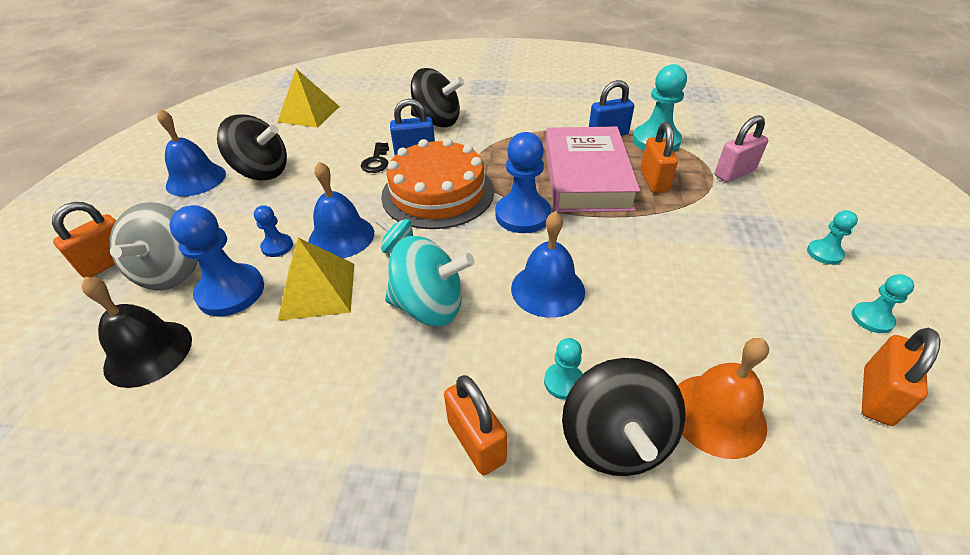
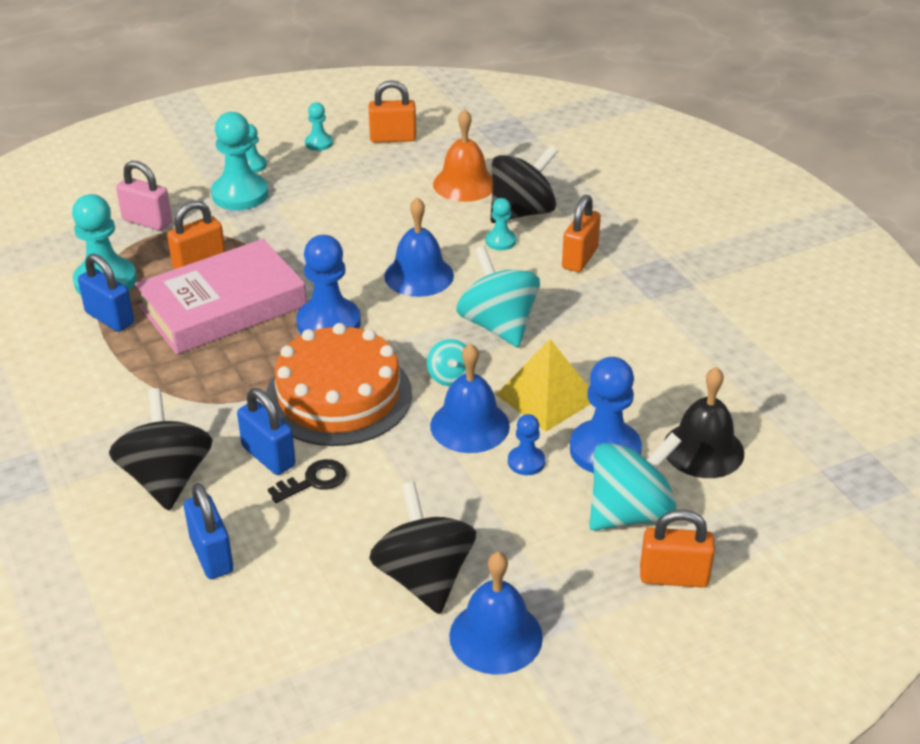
camera: 125 degrees left, 5 degrees down
(172, 272) = (630, 512): grey spinning top -> turquoise spinning top
(309, 114) = (236, 645): yellow pyramid -> none
(368, 120) = (212, 555): none -> blue padlock
(763, 229) = (240, 194): none -> turquoise pawn

